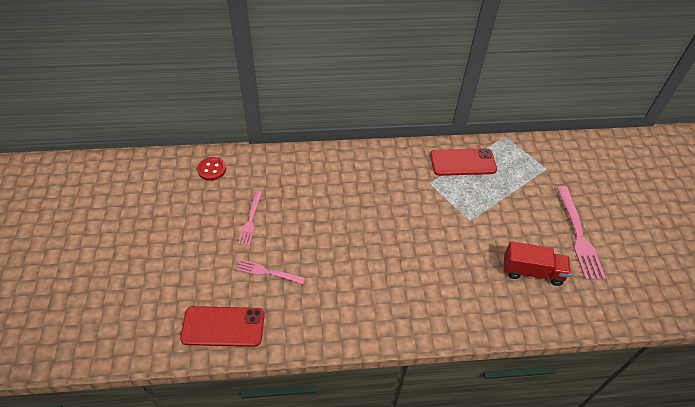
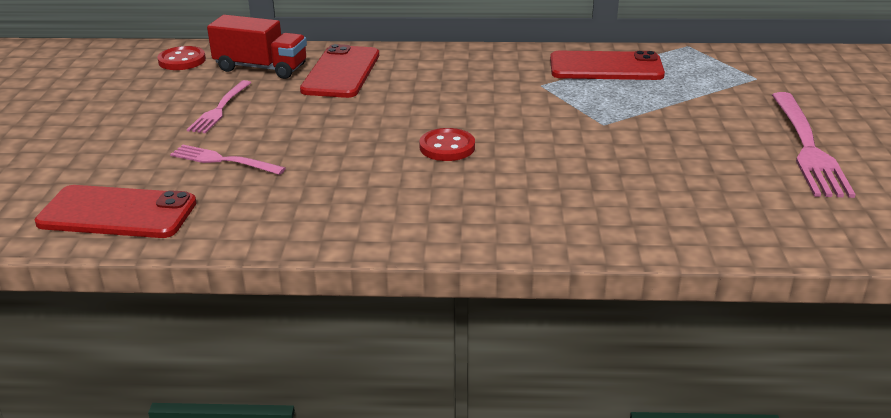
camera: 10 degrees right, 20 degrees down
(312, 177) = (341, 72): none -> red phone
(389, 249) = (447, 147): none -> red button
(532, 271) = (709, 182): red truck -> red truck (261, 68)

